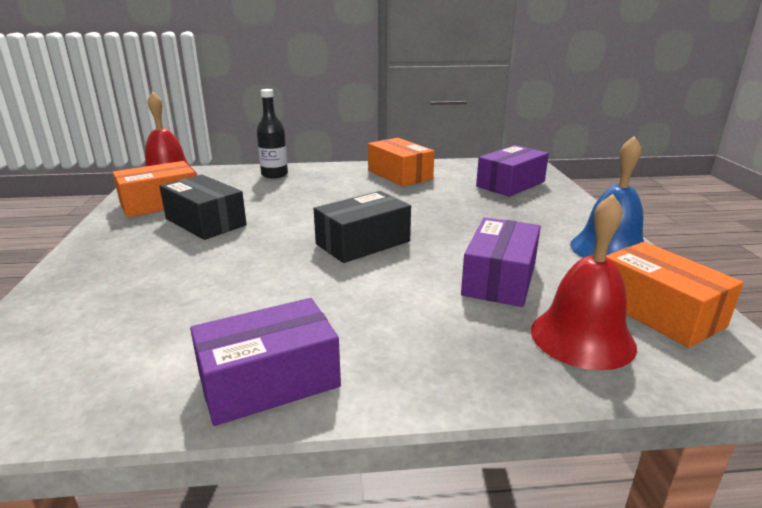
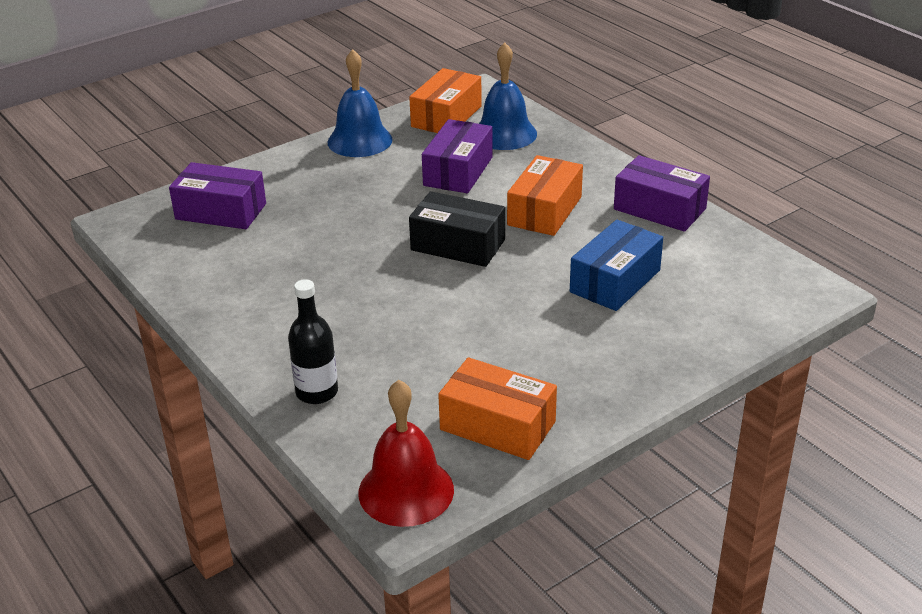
camera: 120 degrees left, 10 degrees up
(203, 291) = (615, 281): none -> blue box
(205, 222) = (508, 356): black box -> none
(399, 175) = (240, 291): orange box -> orange box (545, 211)
(499, 279) = (458, 171): purple box -> purple box turned 60 degrees counterclockwise
(582, 337) = (504, 134): red bell -> blue bell

